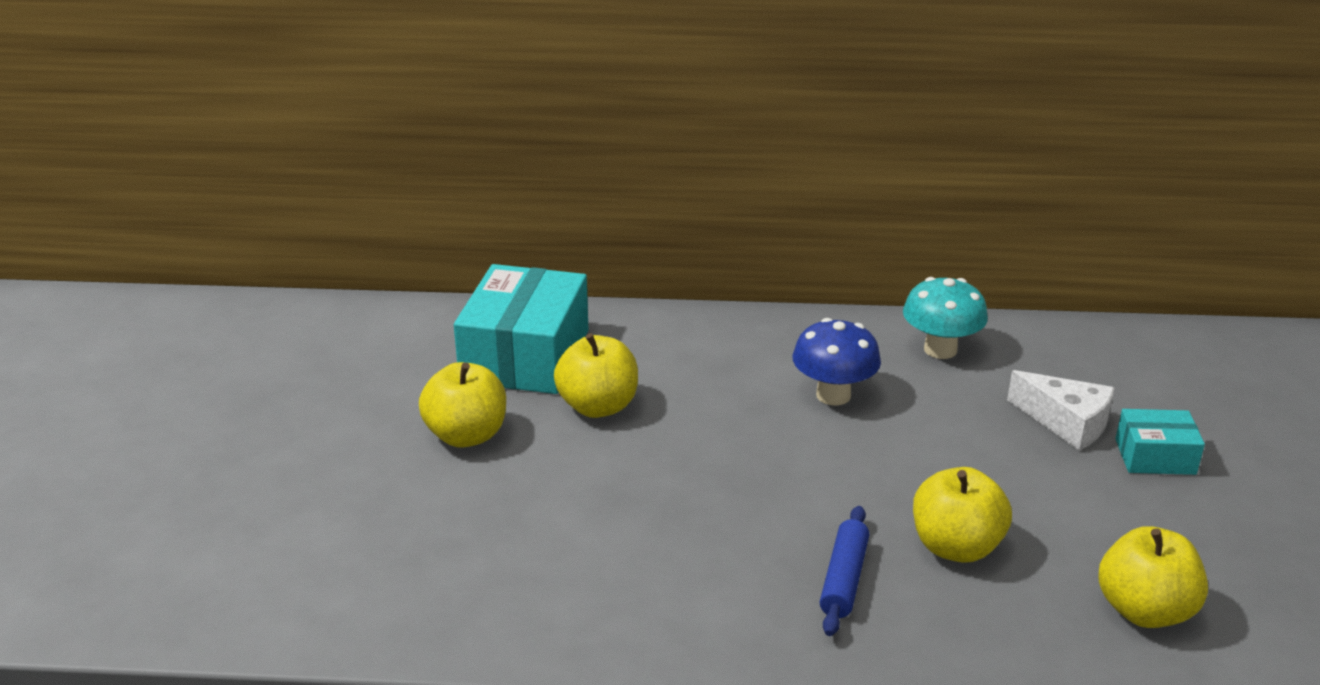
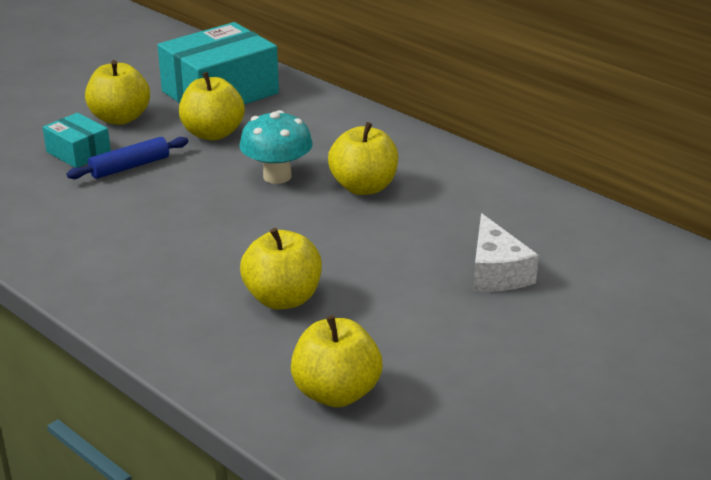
camera: 40 degrees right, 0 degrees up
(833, 395) = (363, 187): blue mushroom -> yellow apple
(843, 579) = (186, 280): blue rolling pin -> blue rolling pin (130, 167)
(940, 350) = (488, 193): turquoise mushroom -> turquoise mushroom (277, 176)
(1155, 456) = (524, 320): turquoise box -> turquoise box (78, 152)

